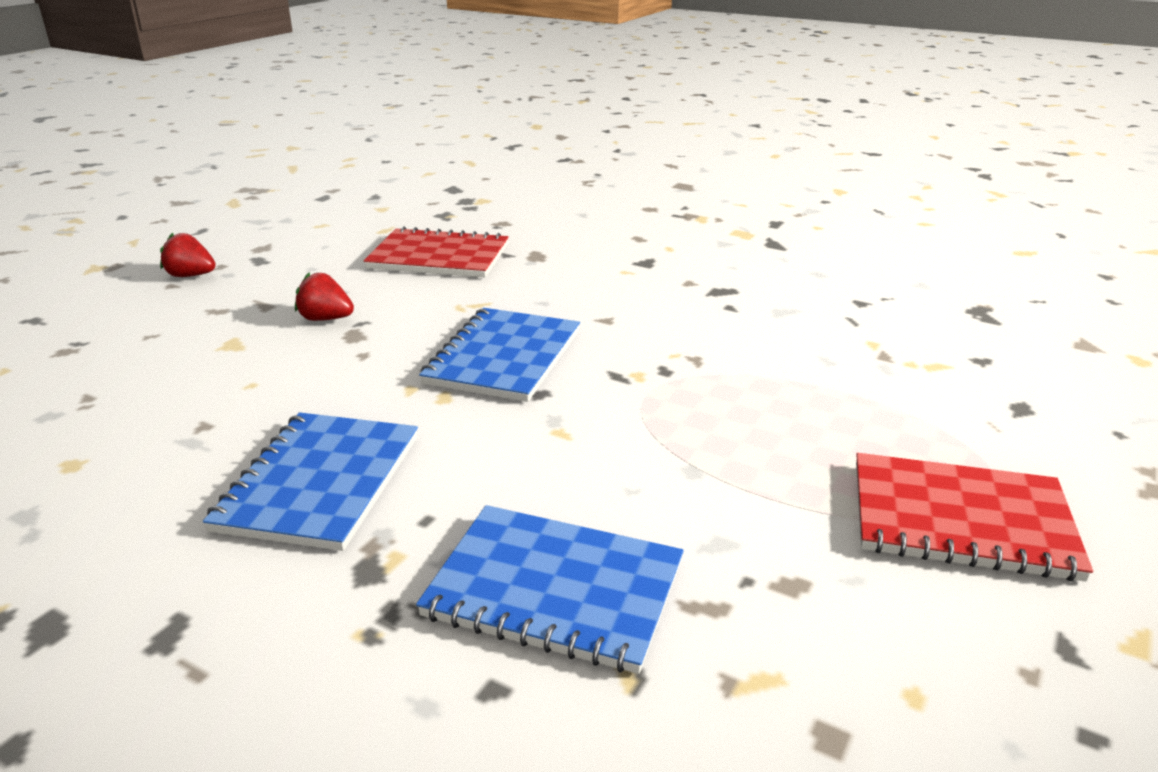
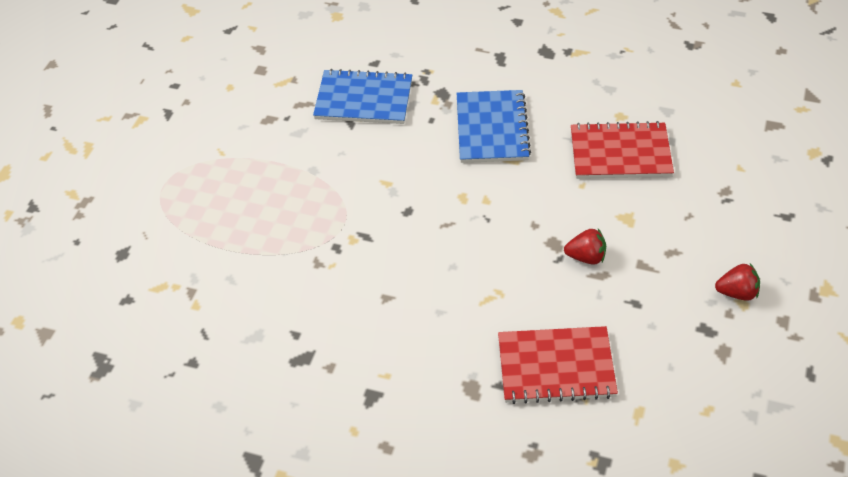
camera: 170 degrees right, 20 degrees up
(504, 357) = (442, 239): blue notebook -> none
(960, 520) = (187, 164): red notebook -> red notebook (620, 153)

